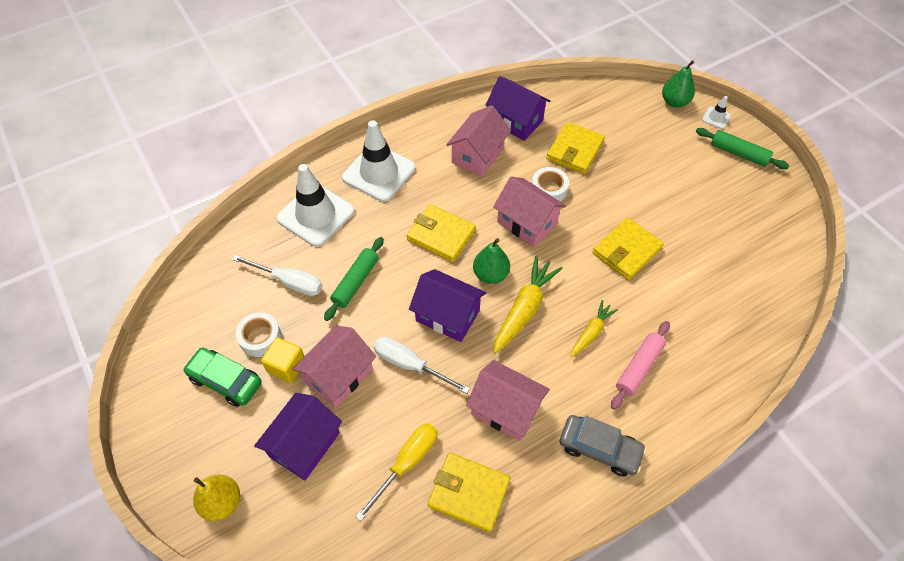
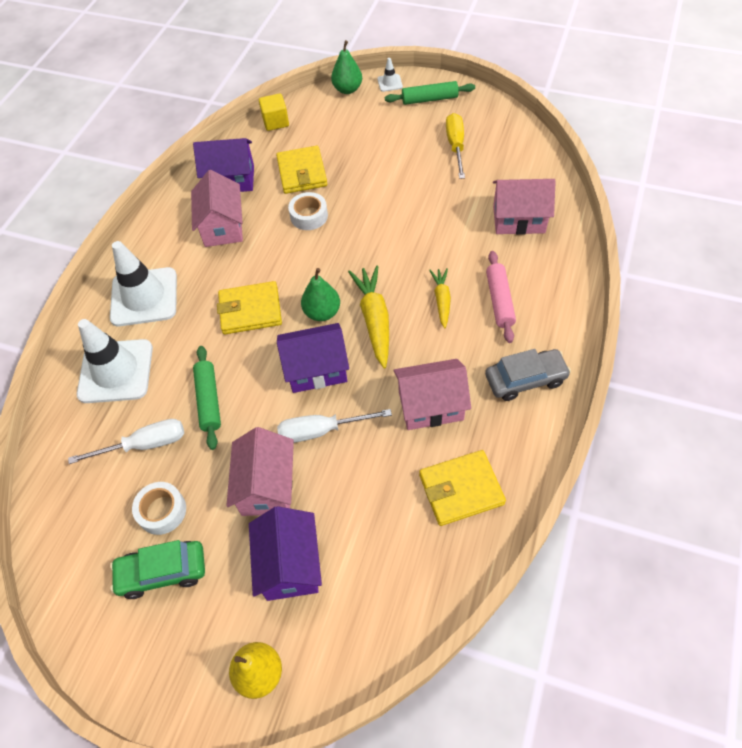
camera: 35 degrees left, 0 degrees up
(286, 366) = (211, 515): yellow cube -> yellow cube (275, 122)
(407, 463) = (391, 508): yellow screwdriver -> yellow screwdriver (455, 146)
(527, 223) = (315, 253): pink house -> pink house (518, 219)
(626, 251) = (412, 222): yellow wallet -> none

